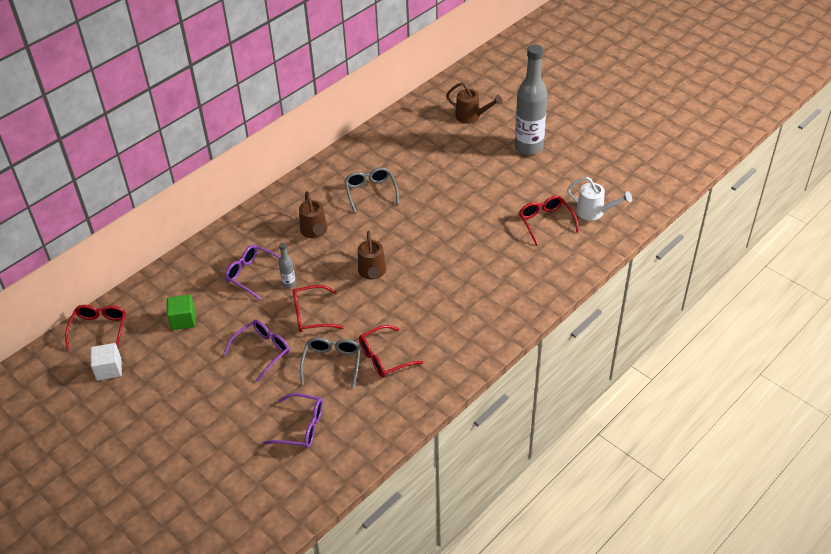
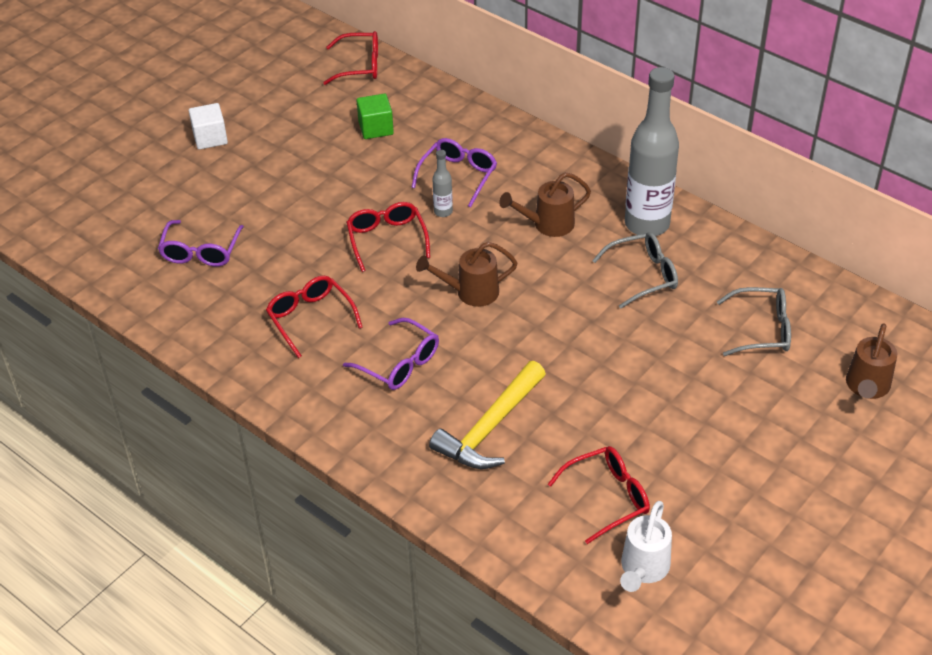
camera: 85 degrees right, 0 degrees up
(109, 369) = (298, 84): white cube -> white cube (210, 138)
(262, 351) = (324, 203): purple glasses -> purple glasses (400, 364)
(332, 363) = (302, 268): grey glasses -> grey glasses (762, 330)
(491, 268) = (490, 427): none -> yellow hammer
(528, 147) = (801, 471): grey bottle -> grey bottle (647, 224)

